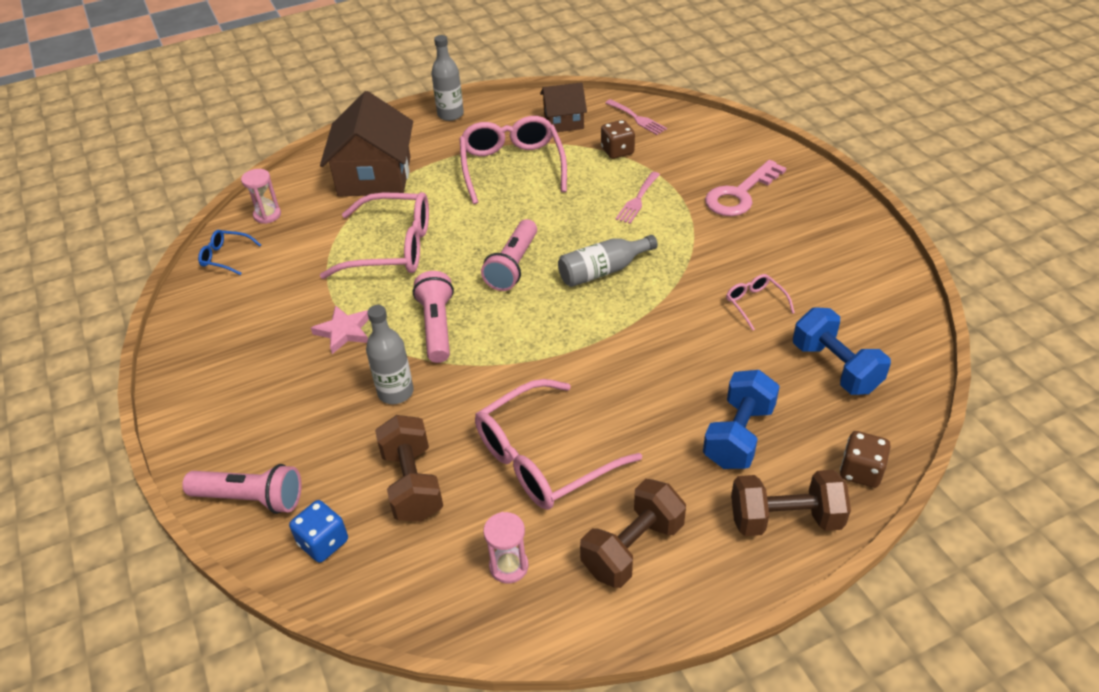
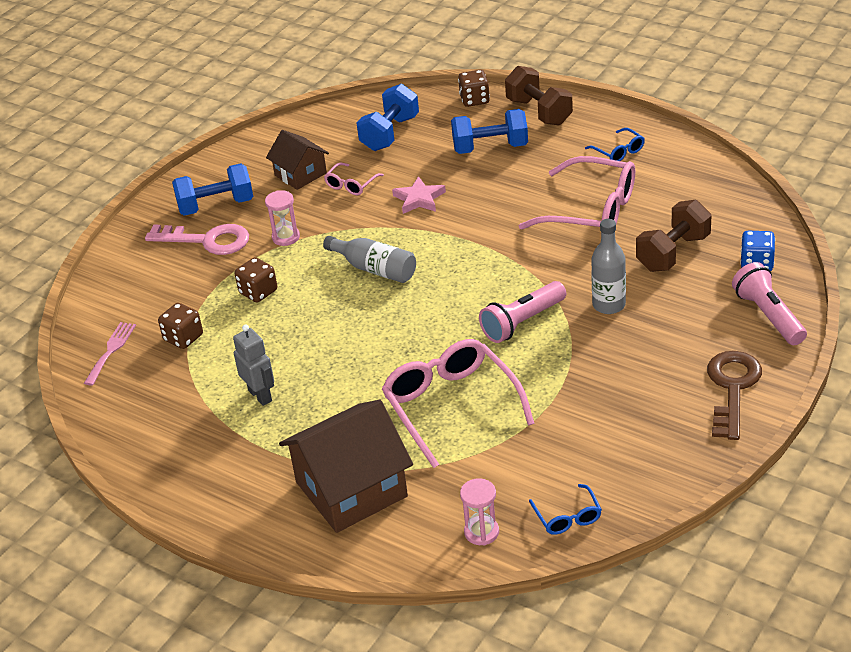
camera: 120 degrees left, 5 degrees down
(211, 413) = (732, 388): none -> brown key
(344, 331) = (578, 370): pink star -> pink star (419, 199)
(450, 114) = (188, 498): grey bottle -> none
(509, 566) = (683, 187): pink hourglass -> pink hourglass (286, 237)
(512, 167) = (260, 395): pink glasses -> grey robot
(513, 266) = (411, 319): pink flashlight -> none
(563, 121) = (148, 400): brown house -> brown house (300, 174)
(632, 548) = (618, 151): brown dumbbell -> blue glasses
(637, 200) = (258, 292): pink fork -> brown dice
(792, 213) = (216, 206): none -> blue dumbbell

